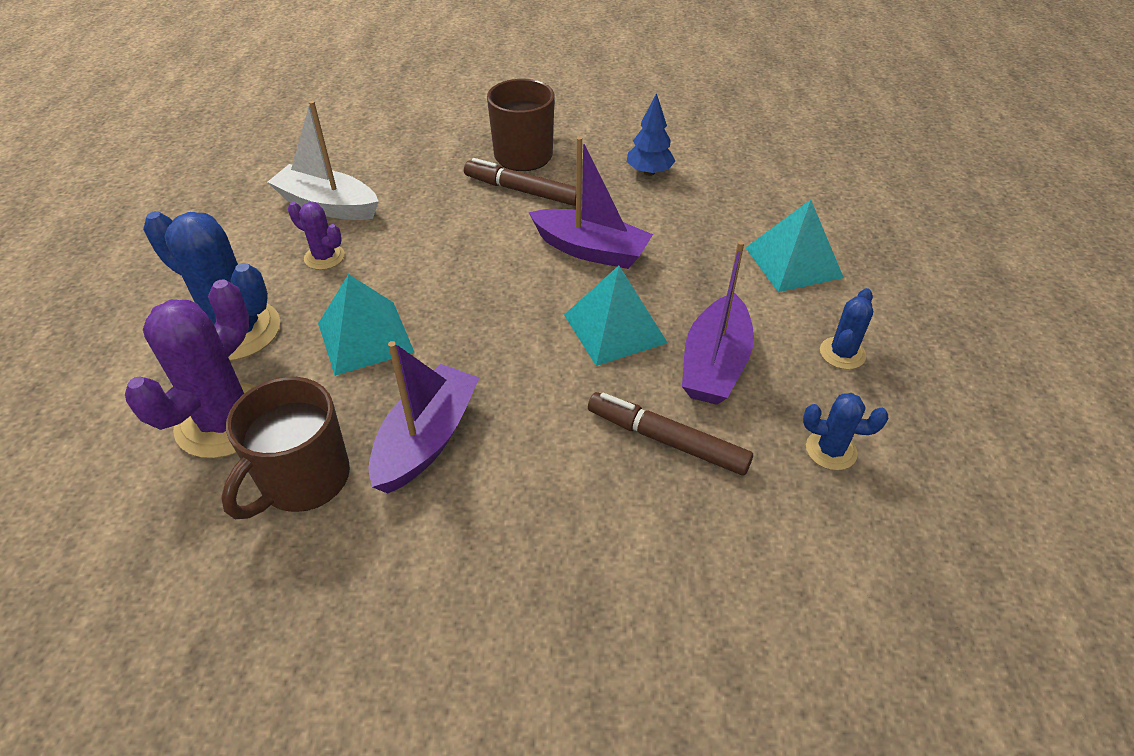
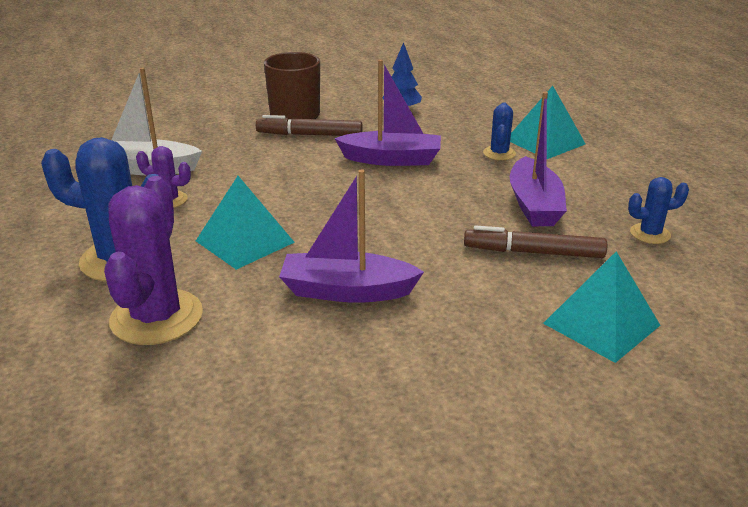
camera: 20 degrees left, 15 degrees down
(303, 480) = (259, 338): brown mug -> none
(427, 439) = (347, 291): purple boat -> purple boat turned 90 degrees counterclockwise
(615, 328) = (445, 199): turquoise pyramid -> turquoise pyramid (601, 324)
(842, 353) = (616, 183): blue cactus -> blue cactus (499, 153)

